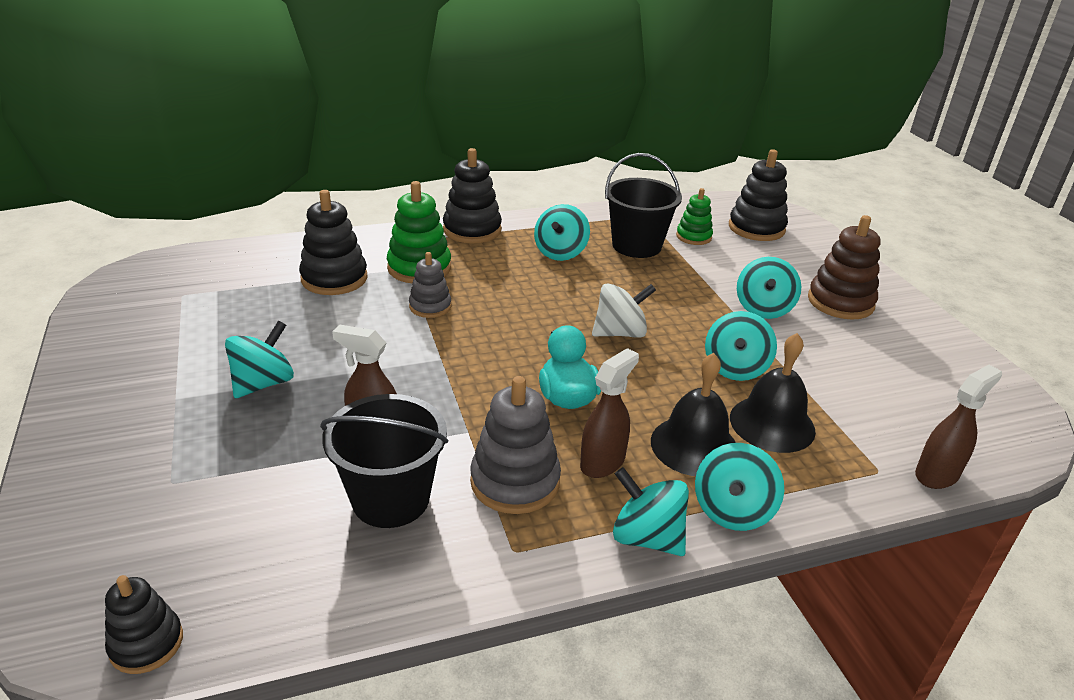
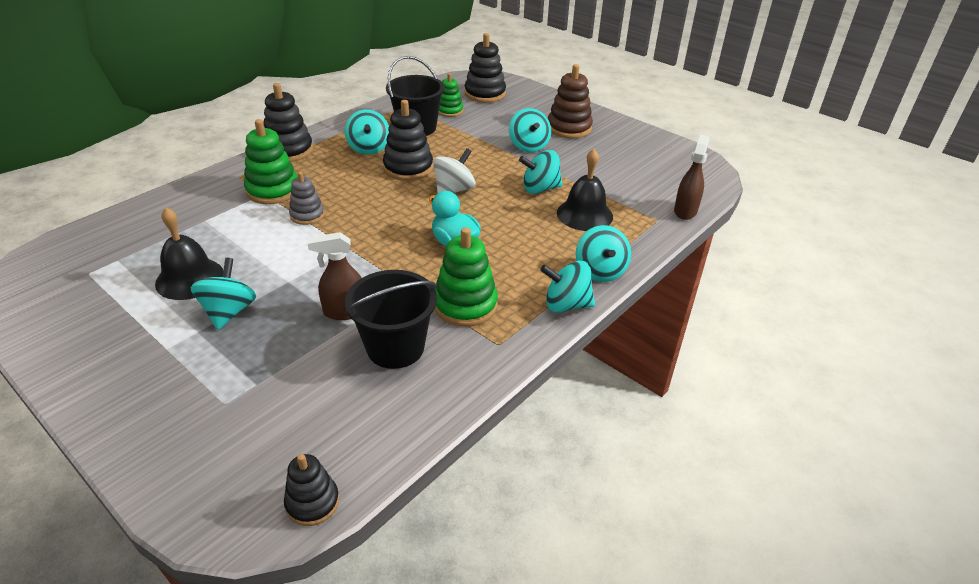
camera: 30 degrees left, 5 degrees up
(334, 278) = (211, 219): black stacking toy -> black stacking toy (408, 168)
(515, 482) = (465, 305): grey stacking toy -> green stacking toy
(603, 462) = (508, 273): brown spray bottle -> none
(694, 446) = (552, 243): black bell -> black bell (189, 278)
(735, 368) = (540, 189): turquoise spinning top -> turquoise spinning top turned 90 degrees clockwise

